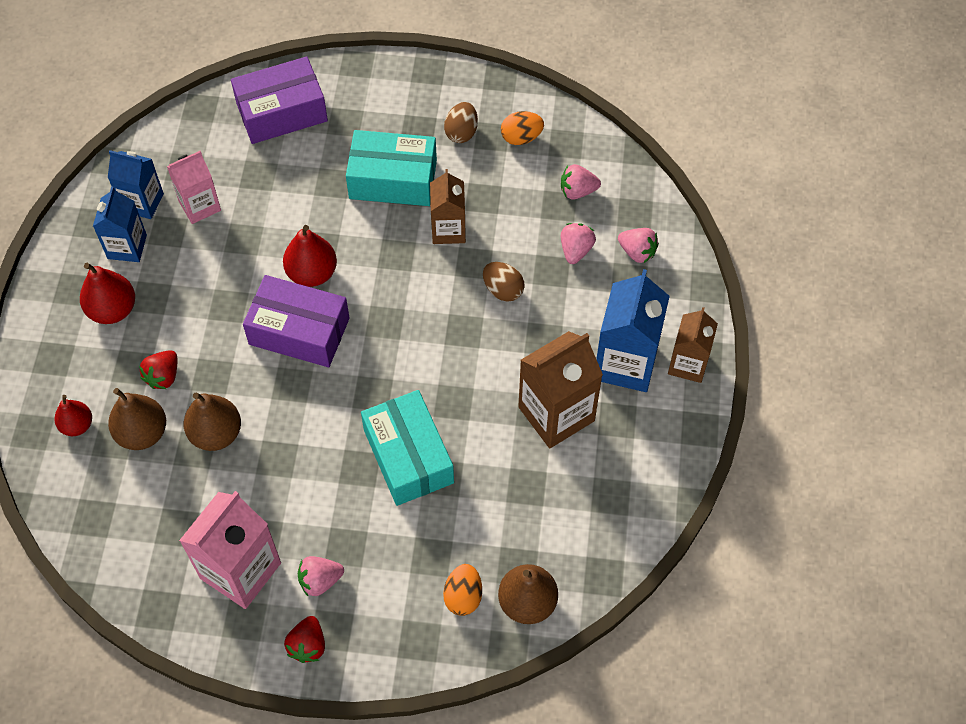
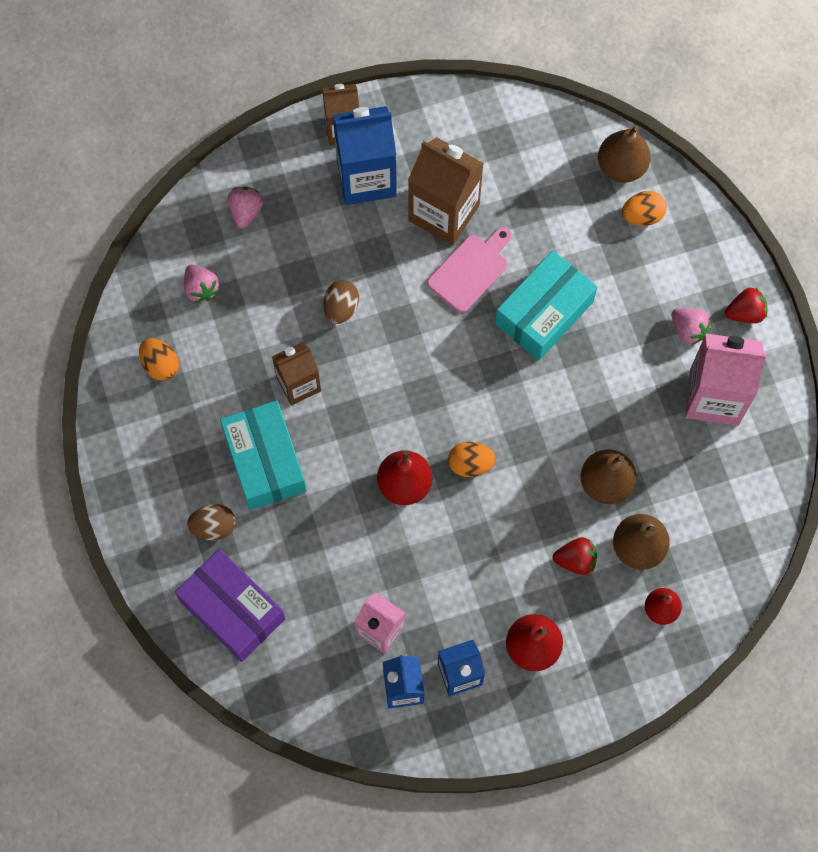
camera: 115 degrees left, 10 degrees up
(299, 331) = (470, 464): purple box -> orange egg
(461, 132) = (179, 423): brown egg -> brown egg (213, 527)
(485, 411) = (470, 270): none -> pink cutting board
(576, 250) = (268, 264): pink strawberry -> none

